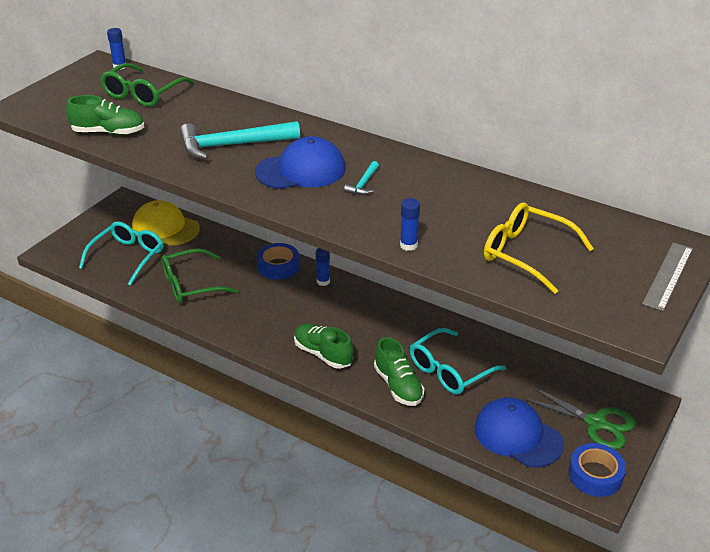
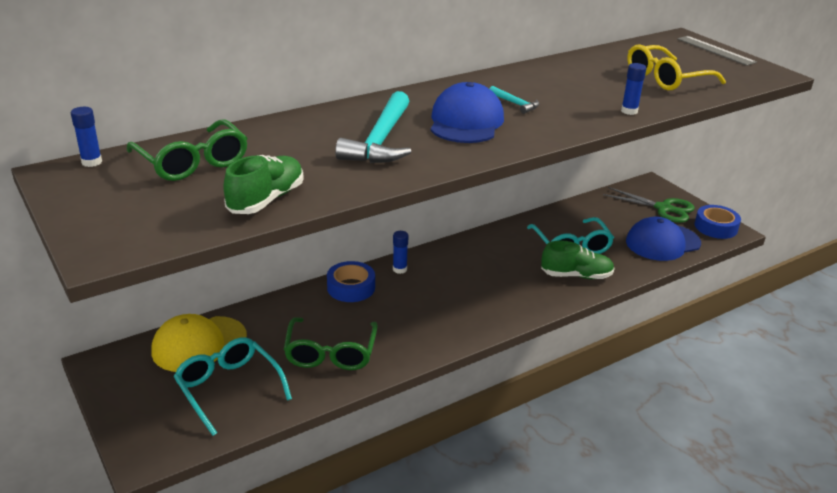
camera: 65 degrees left, 5 degrees down
(323, 354) = (508, 301): green shoe -> none
(596, 423) = (663, 208): green scissors -> green scissors turned 60 degrees clockwise

